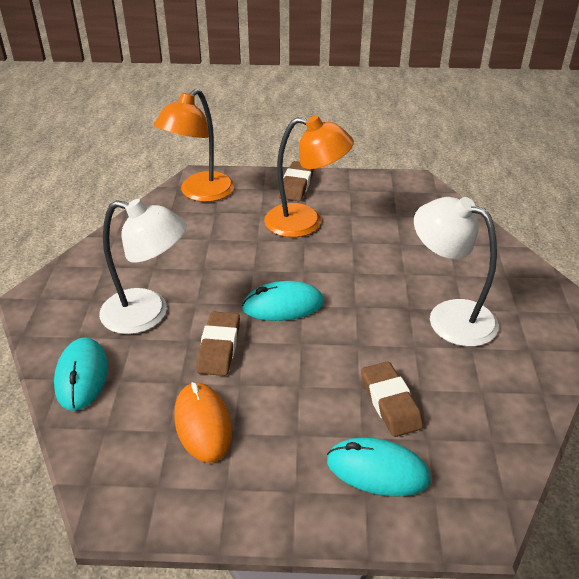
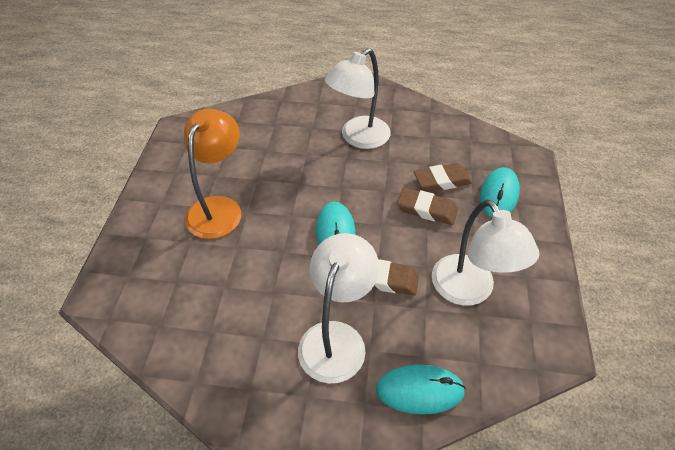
camera: 85 degrees left, 10 degrees up
(200, 193) = (133, 295): orange lamp -> none
(203, 424) = (469, 291): orange mouse -> white lamp
(296, 185) = (150, 210): brown eraser -> brown eraser (427, 209)

